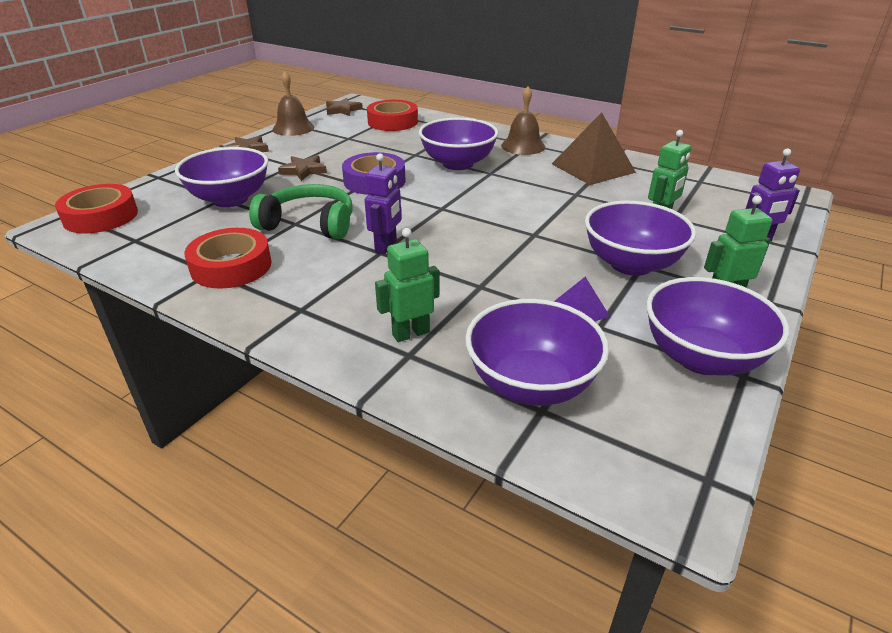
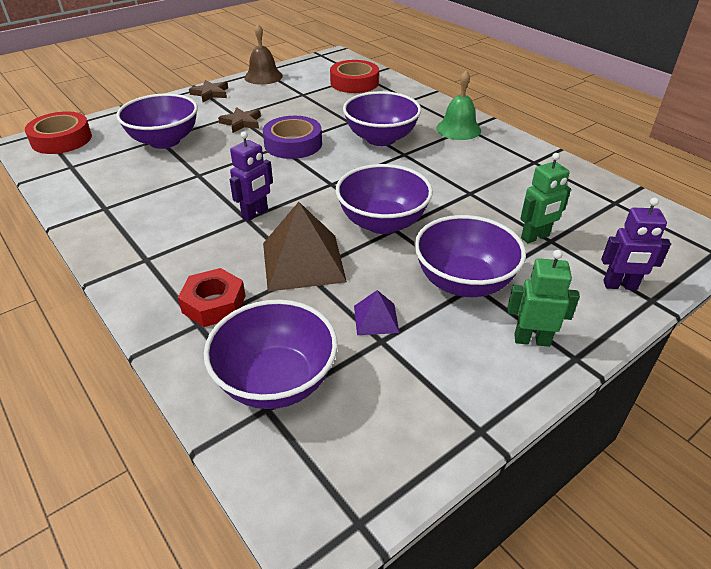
camera: 20 degrees right, 5 degrees up
(231, 266) = (122, 206): red tape -> none
(309, 224) = (209, 178): green headphones -> none
(343, 110) = (319, 63): brown star -> none
(410, 333) = (214, 304): green robot -> red nut
(523, 146) = (458, 129): brown bell -> green bell
(593, 168) = (510, 166): brown pyramid -> brown pyramid (303, 262)
(701, 358) = (453, 400): purple bowl -> purple bowl (382, 223)

